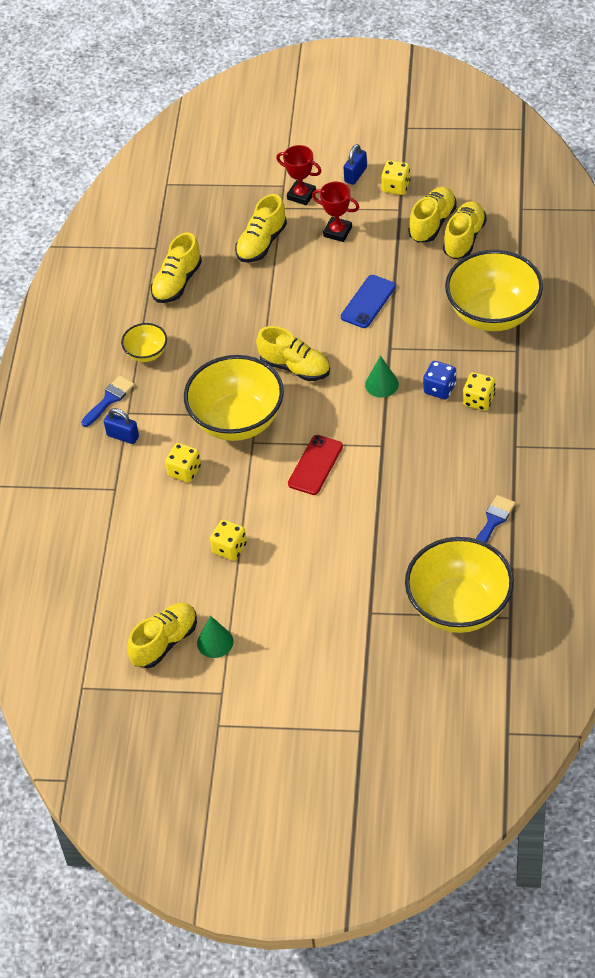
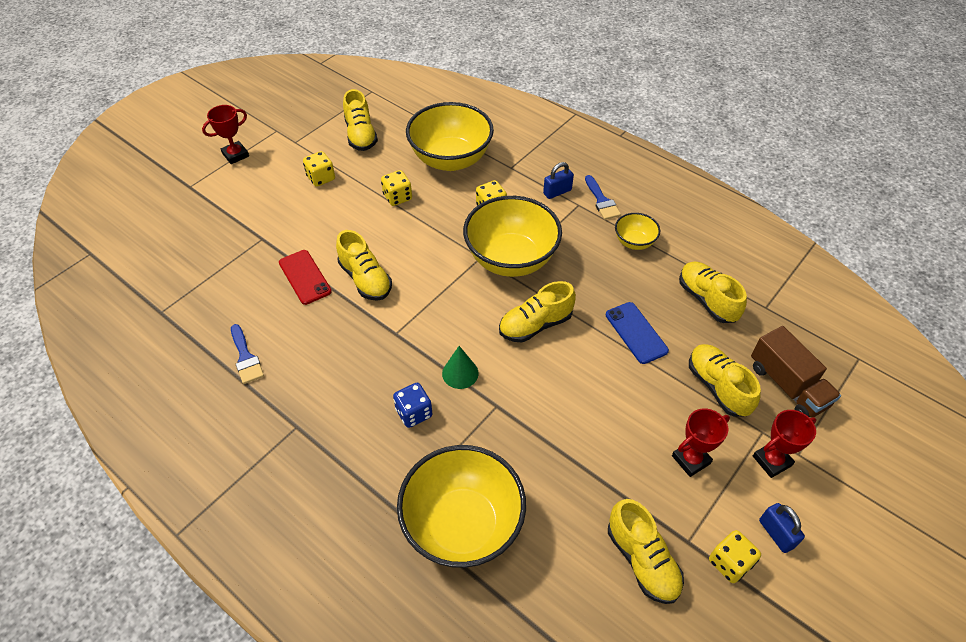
camera: 120 degrees right, 0 degrees up
(215, 642) = (333, 156): green cone -> none
(227, 210) = (787, 385): none -> brown truck
(285, 730) = (235, 155): none -> red trophy
(315, 465) = (420, 281): red phone -> red phone (305, 277)
(368, 302) = (570, 425): blue phone -> blue phone (636, 333)
(459, 607) = (205, 288): yellow bowl -> yellow bowl (451, 159)
(464, 238) = (594, 576): yellow shoe -> yellow shoe (365, 279)
(479, 400) = (372, 434): yellow dice -> yellow dice (321, 178)

